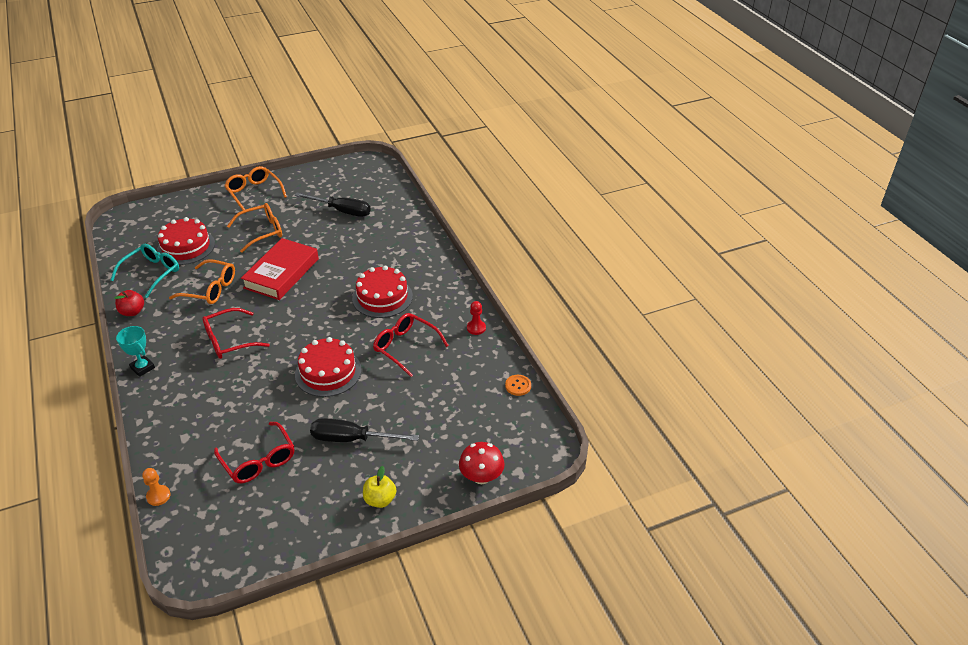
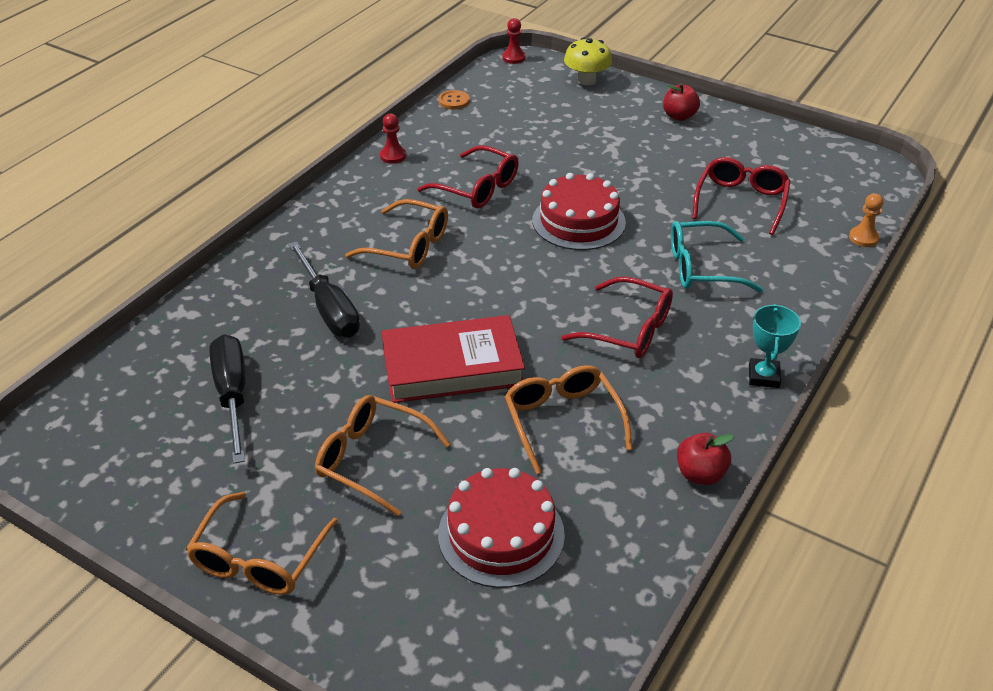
camera: 125 degrees left, 0 degrees up
(152, 273) = (605, 525): turquoise glasses -> turquoise glasses (702, 268)
(352, 439) = (640, 161): black screwdriver -> black screwdriver (329, 308)
(380, 500) = (679, 116): yellow apple -> red apple
(382, 297) = (409, 246): red cake -> orange glasses
(405, 347) = (477, 188): red glasses -> red glasses turned 60 degrees counterclockwise
(481, 477) = (586, 80): red mushroom -> yellow mushroom
(555, 452) = (513, 58): none -> red pawn

